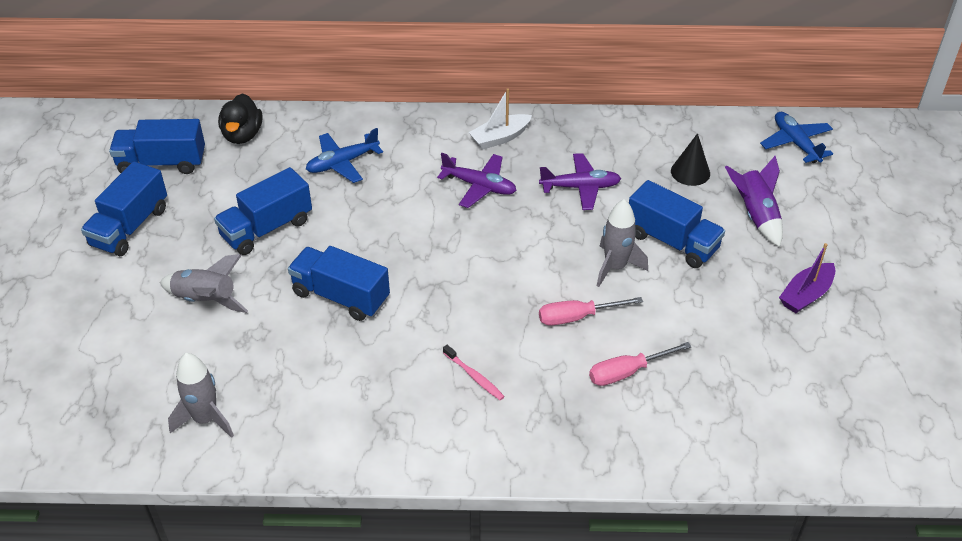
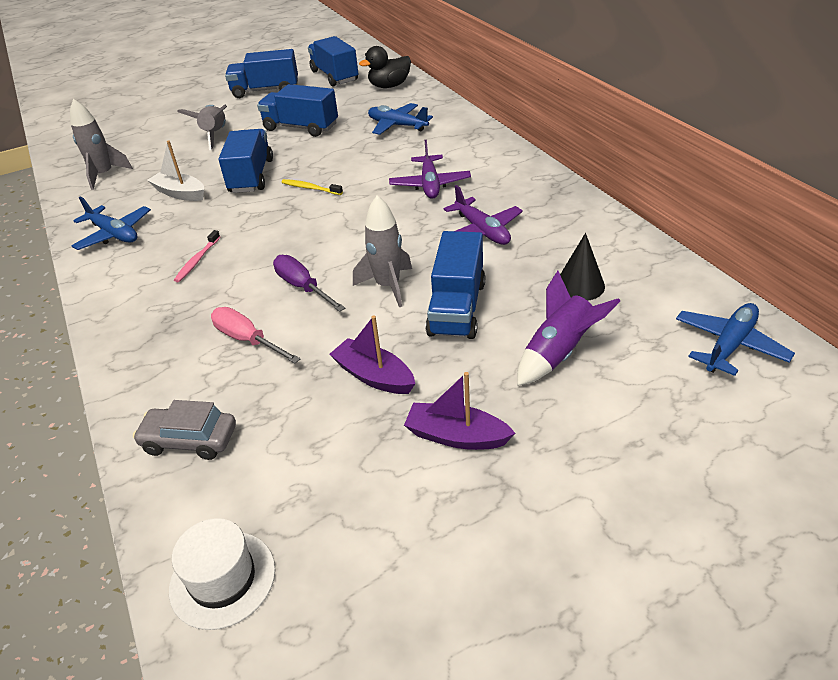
camera: 65 degrees right, 5 degrees down
(363, 432) = (114, 234): none -> blue plane
(410, 262) = (310, 188): none -> yellow toothbrush
(500, 138) = (503, 172): white boat -> white boat (180, 193)
(577, 317) = (303, 287): pink screwdriver -> purple screwdriver
(721, 313) = (374, 376): none -> purple boat
(730, 437) = (189, 440): none -> grey car
(871, 448) = (222, 579): none -> white hat

